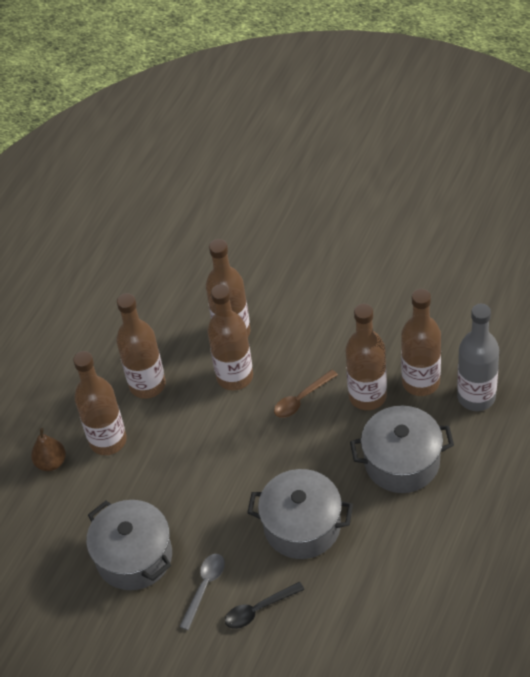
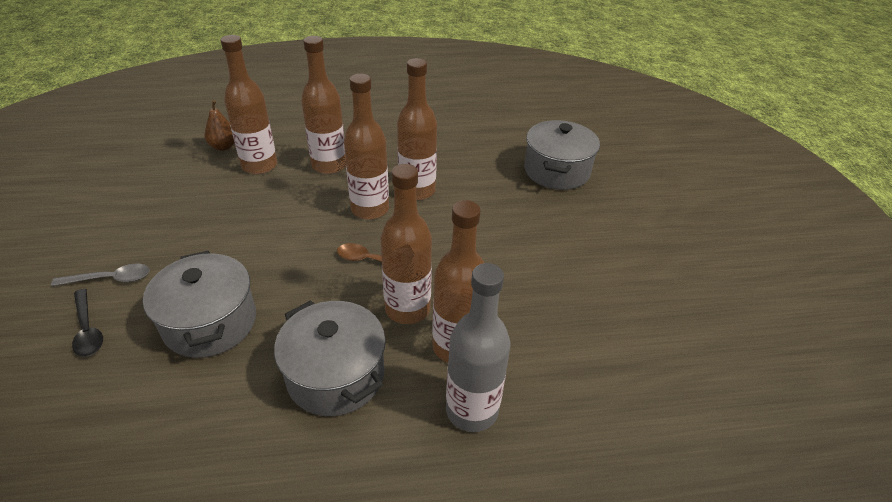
camera: 50 degrees right, 10 degrees down
(134, 557) = (137, 222): grey pot -> grey pot (556, 171)
(258, 609) = (87, 330): black spoon -> black spoon turned 150 degrees counterclockwise

